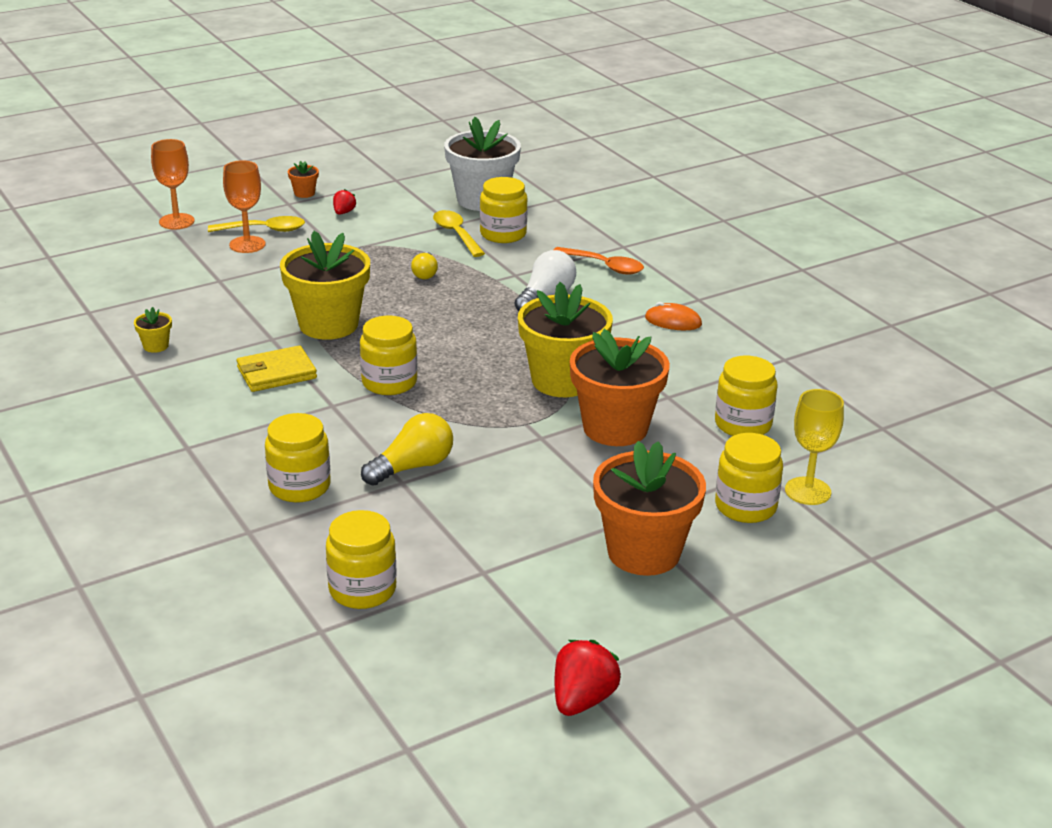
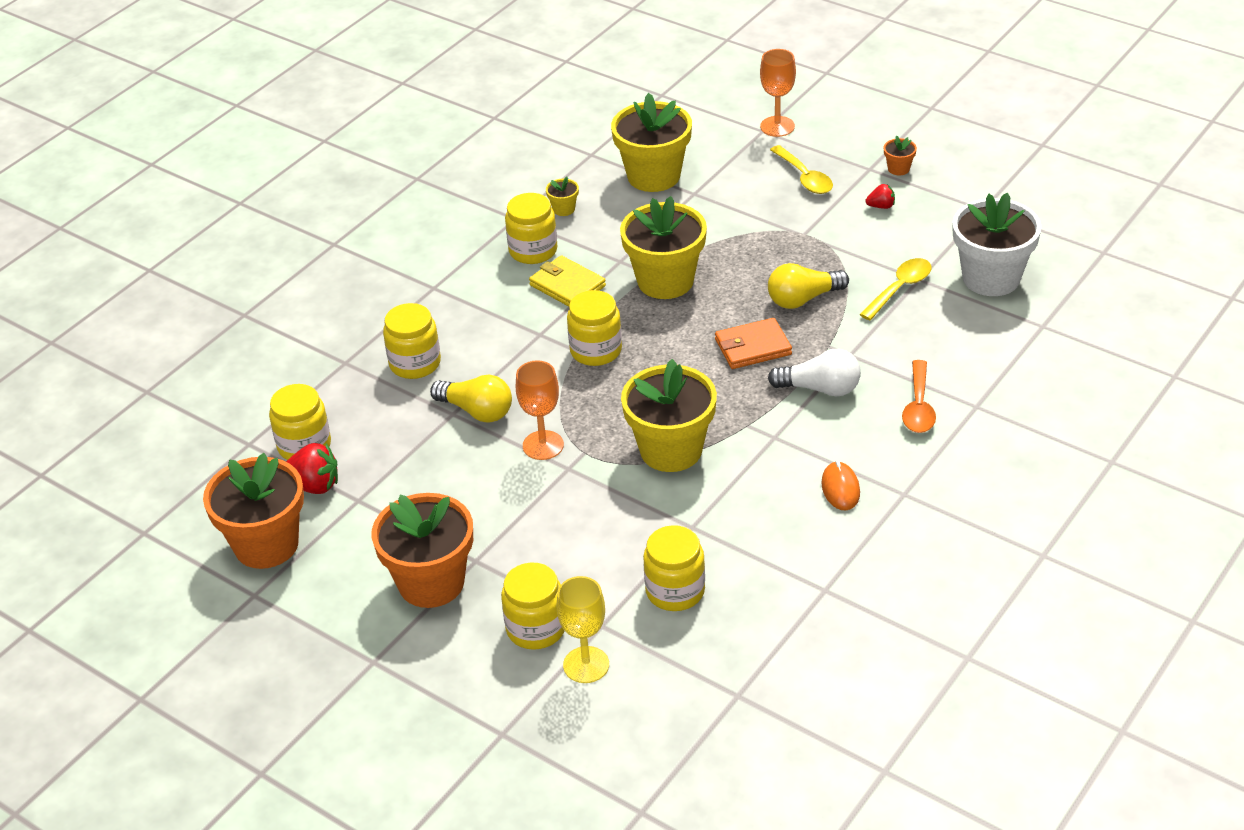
camera: 70 degrees right, 10 degrees up
(167, 291) = (653, 176): none -> yellow flower pot
(247, 244) = (769, 180): orange goblet -> orange goblet (543, 445)
(425, 273) = (803, 299): yellow light bulb -> yellow light bulb, size x1.64
(464, 310) = (753, 347): none -> orange wallet
(503, 234) = (928, 317): yellow jar -> yellow jar (533, 250)
(582, 700) = (230, 604): red strawberry -> red strawberry (314, 486)
(615, 428) = (612, 508): orange flower pot -> orange flower pot (266, 545)

